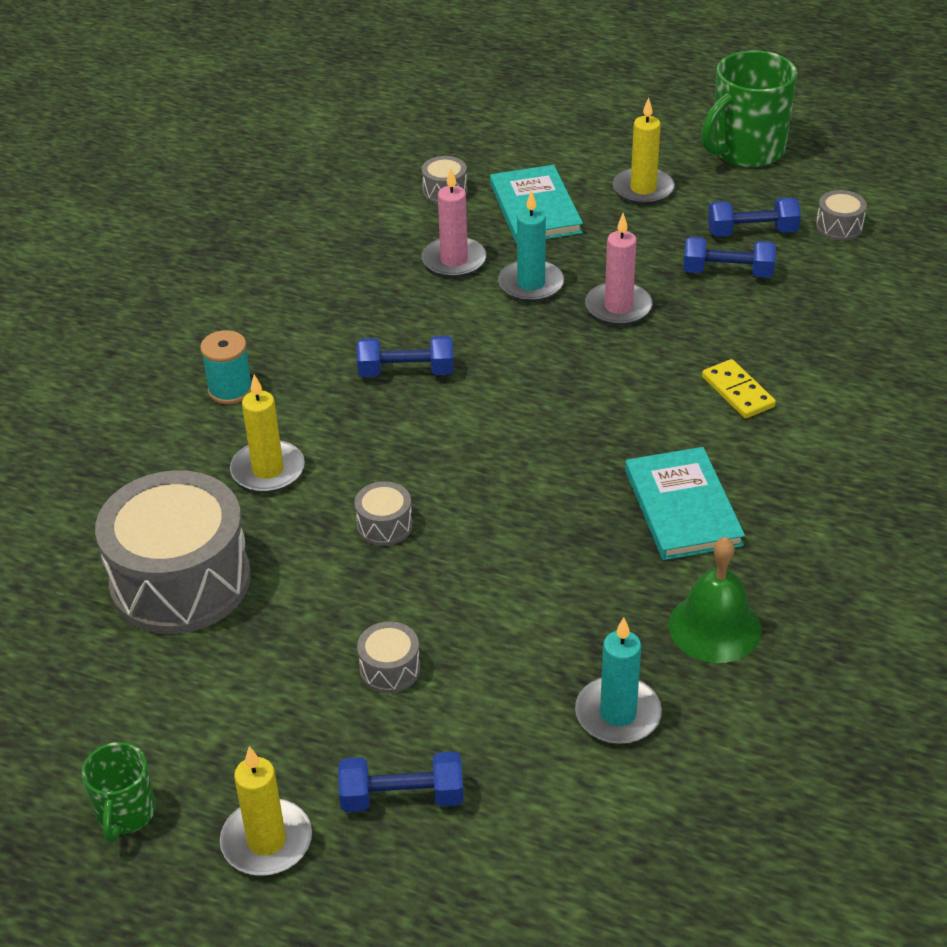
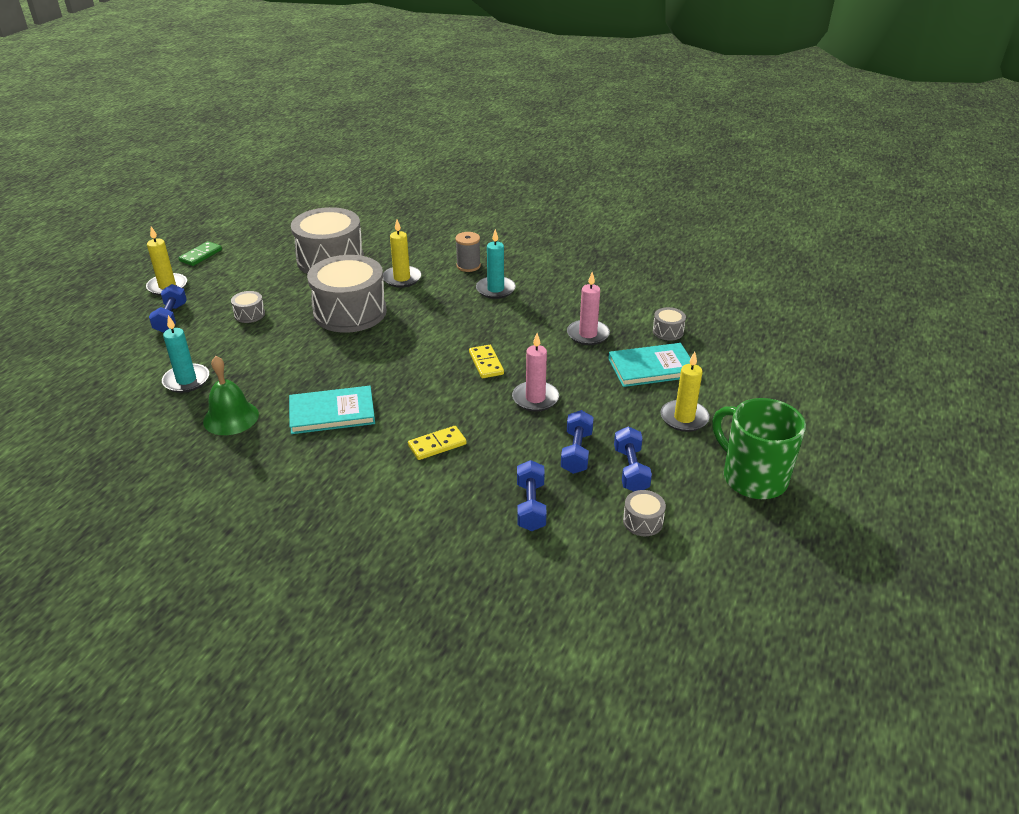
camera: 90 degrees right, 5 degrees down
(125, 814) = (201, 255): green mug -> green domino
(230, 390) = (468, 266): turquoise spool -> grey spool
(384, 525) = (350, 312): grey drum -> grey drum, size x2.43
(406, 372) = (476, 318): blue dumbbell -> blue dumbbell (531, 506)
(531, 284) = (562, 363): turquoise candle -> turquoise candle (495, 289)
(536, 356) = (486, 363): none -> yellow domino

